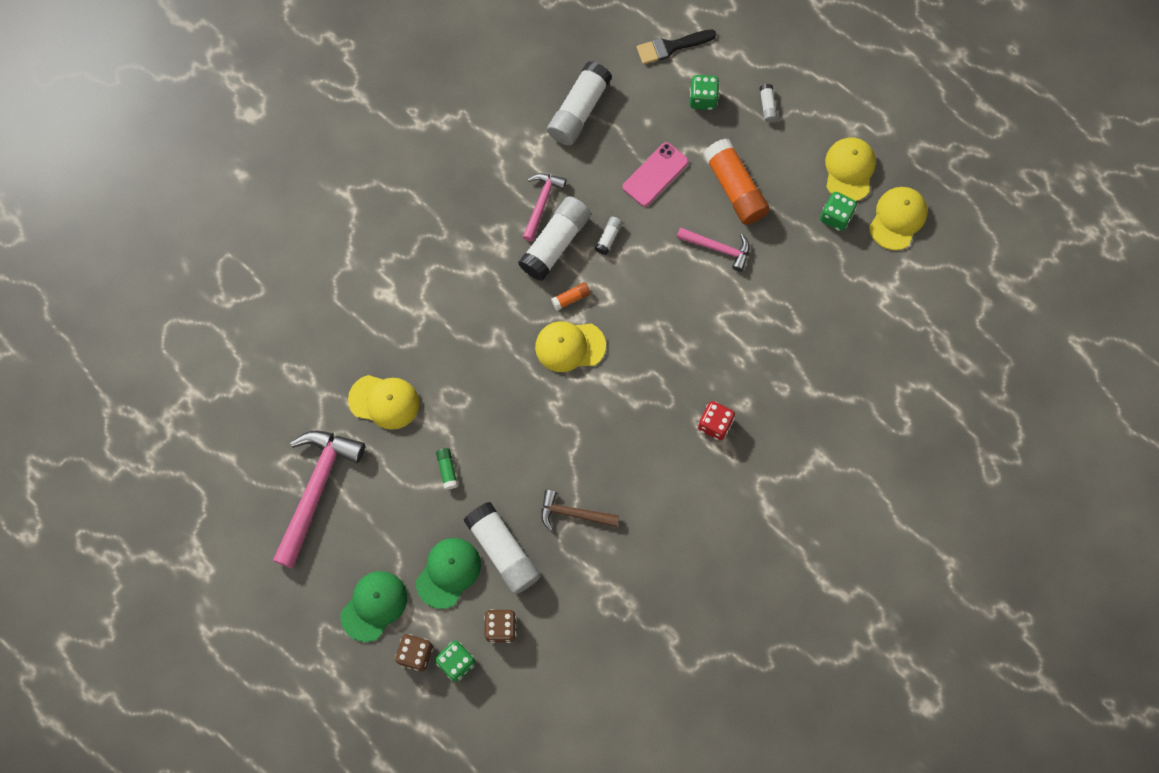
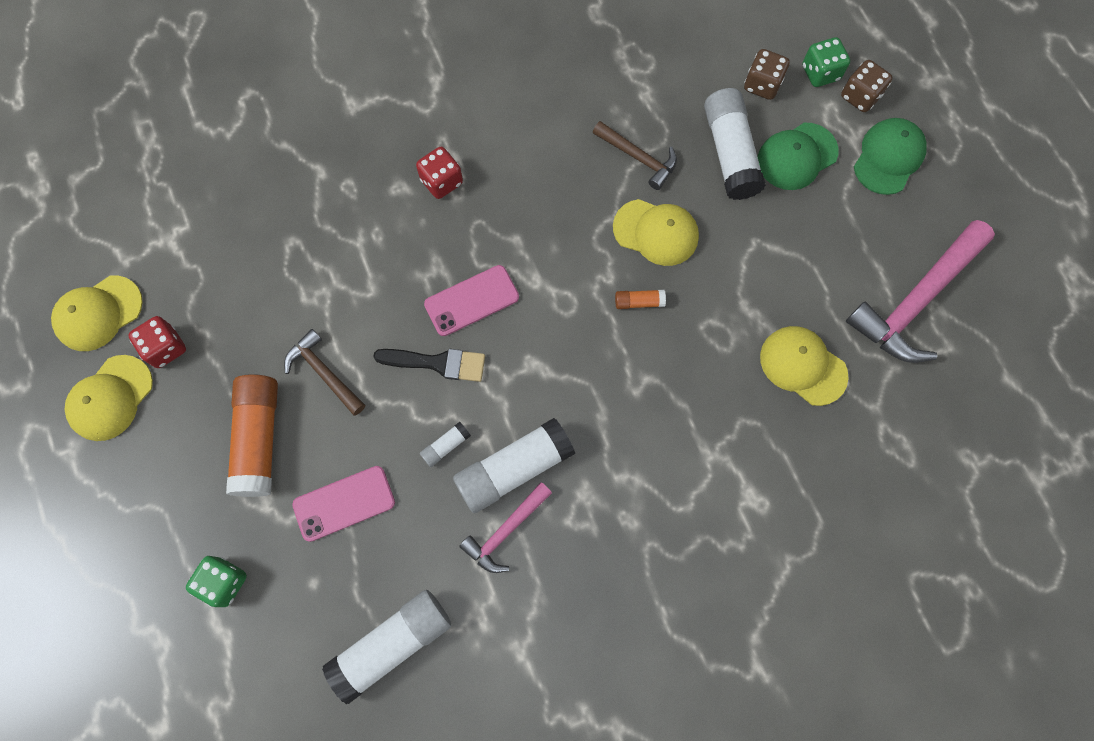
camera: 155 degrees left, 0 degrees up
(374, 605) = (888, 157): green cap -> green cap turned 150 degrees clockwise
(447, 470) = (757, 259): green glue stick -> none
(569, 346) = (557, 334): yellow cap -> yellow cap (656, 232)
(571, 298) = (528, 391): orange glue stick -> orange glue stick (639, 302)
(643, 343) = (471, 301): none -> pink phone
(671, 47) = (218, 683): black brush -> black brush (437, 363)
(717, 248) = (324, 373): pink hammer -> brown hammer
(767, 106) = (151, 531): white glue stick -> none
(835, 217) = (166, 348): green dice -> red dice

